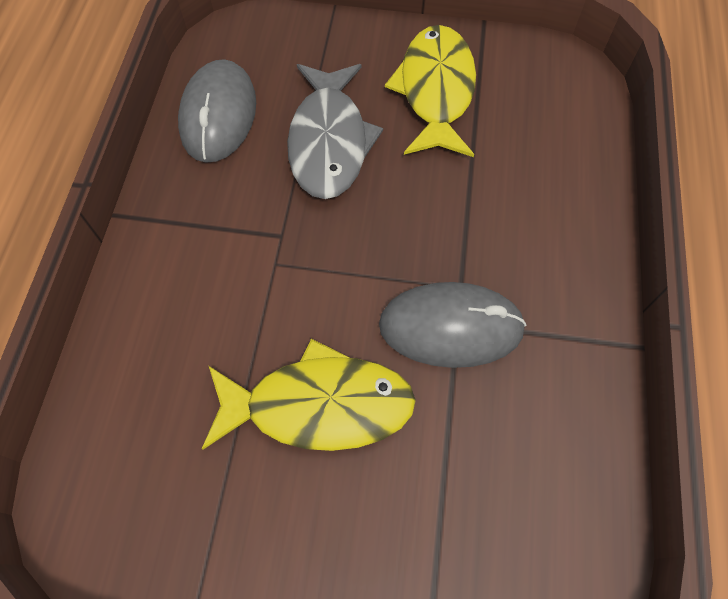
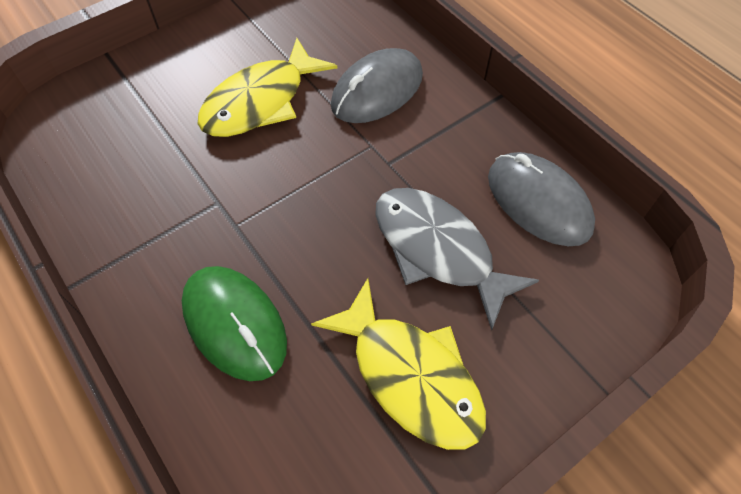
camera: 135 degrees right, 5 degrees down
(451, 327) = (219, 196): grey mouse -> grey mouse (377, 90)
(524, 208) = (235, 324): none -> green mouse

